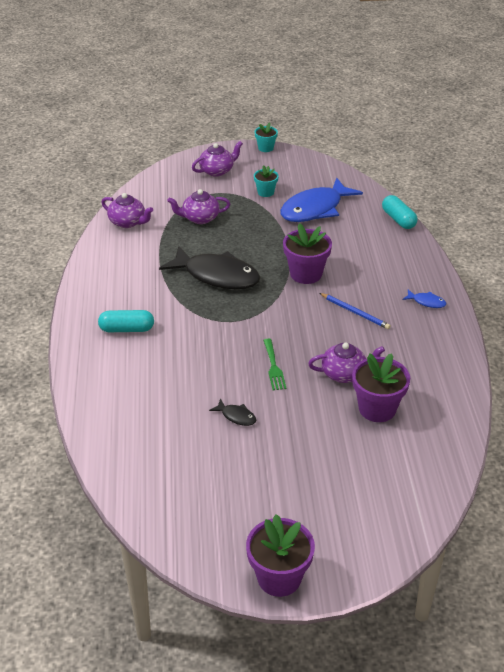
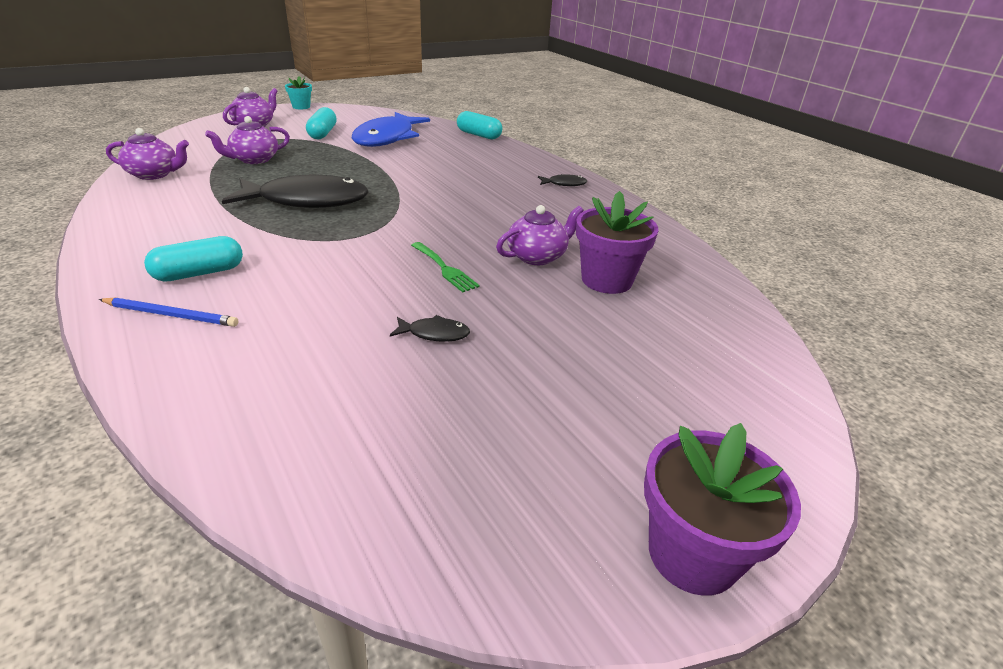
camera: 30 degrees left, 5 degrees down
(265, 192) = (323, 133): turquoise flower pot -> turquoise capsule
(306, 274) = (416, 183): purple flower pot -> none
(355, 312) = (499, 203): blue pencil -> blue pencil (171, 315)
(426, 302) = (564, 184): blue fish -> black fish

